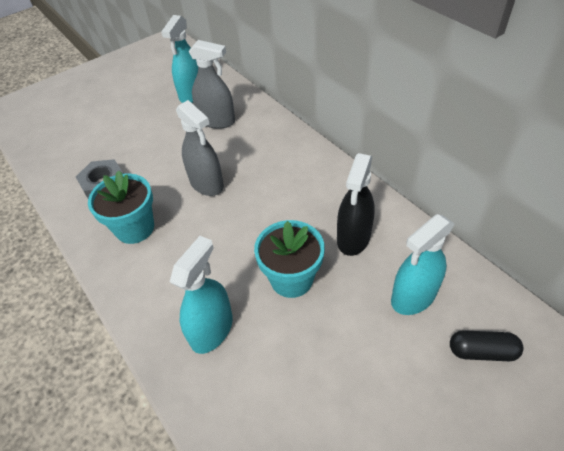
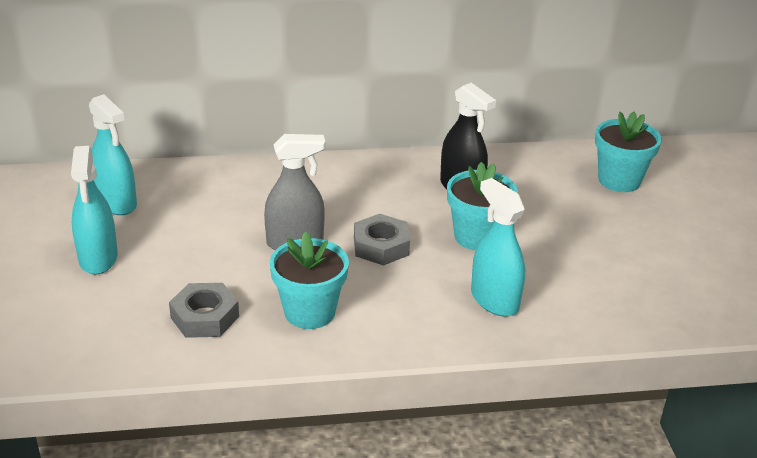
camera: 65 degrees left, 15 degrees down
(217, 121) = (195, 203): grey spray bottle -> none
(235, 228) = (381, 246): none -> grey nut
(413, 296) = (549, 186): turquoise spray bottle -> turquoise spray bottle (98, 258)
(482, 351) = (619, 180): black capsule -> turquoise flower pot

